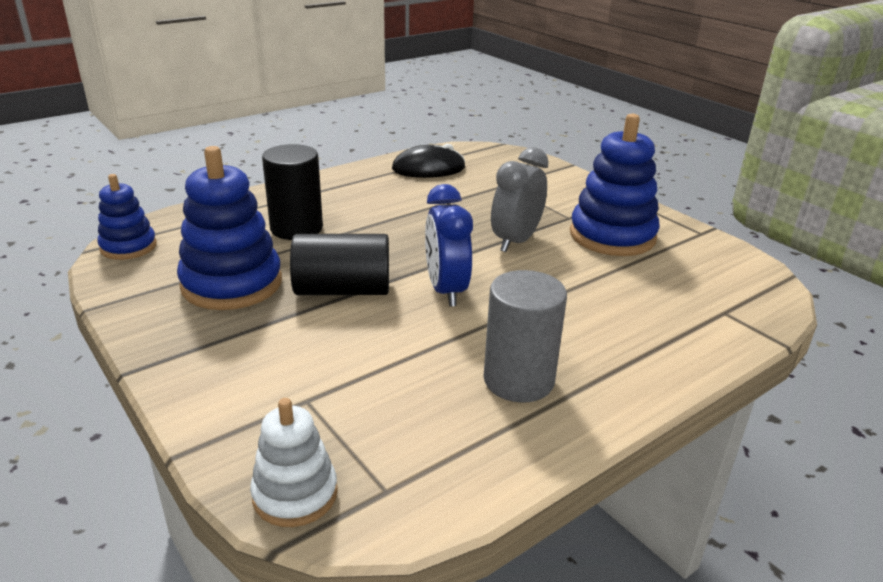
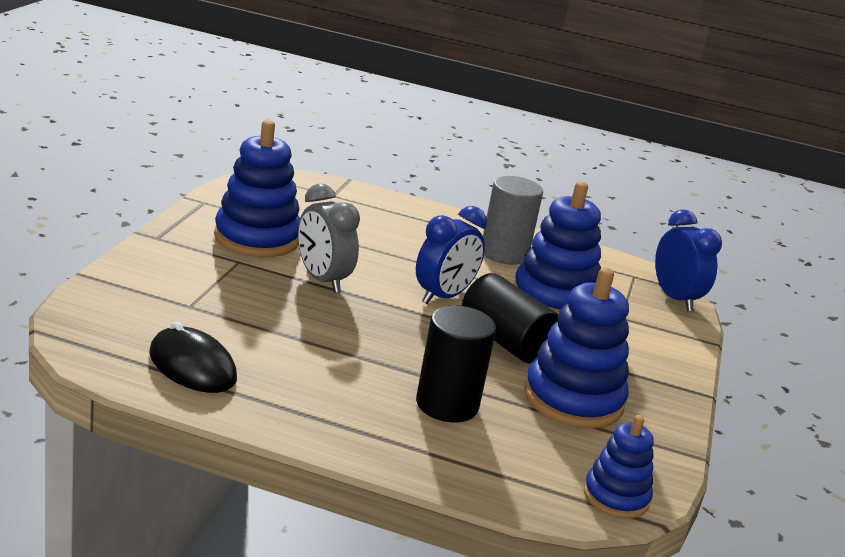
camera: 130 degrees left, 5 degrees down
(295, 494) = (675, 299): white stacking toy -> blue clock
(389, 365) = (554, 298): none -> blue stacking toy
(516, 241) = (322, 280): grey clock -> grey clock turned 60 degrees clockwise

